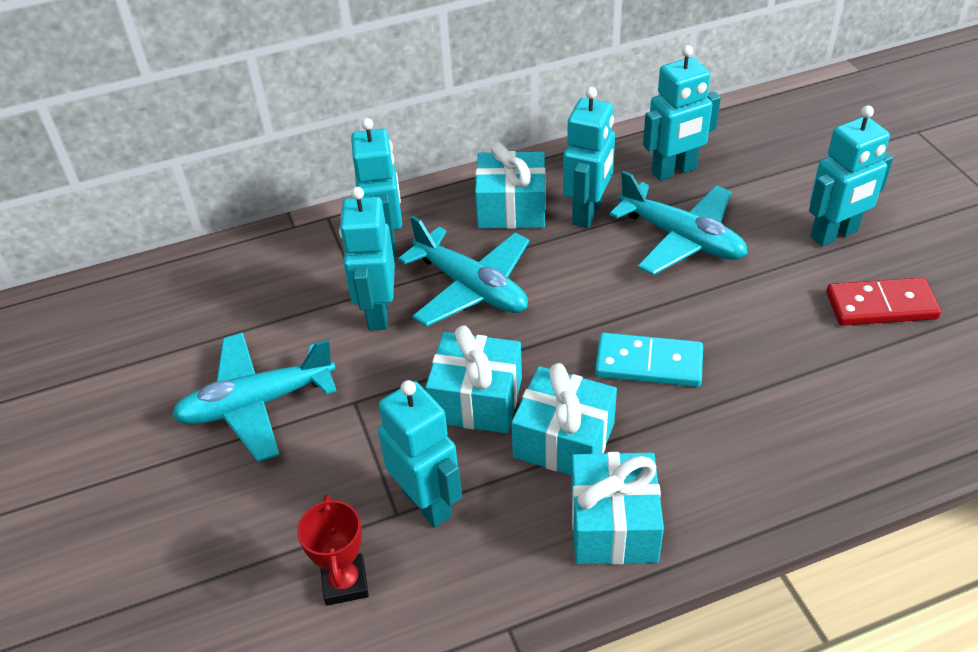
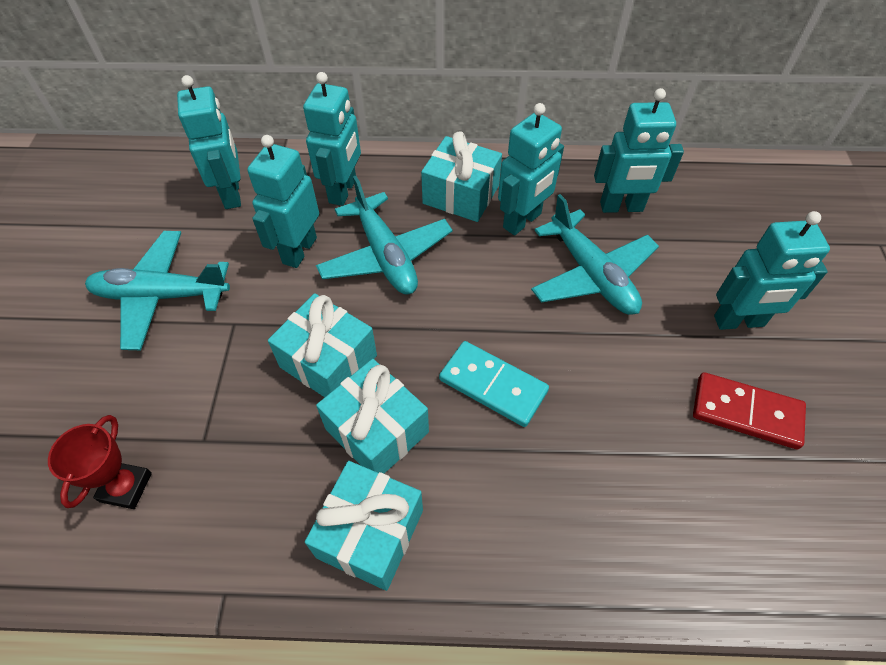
camera: 20 degrees right, 10 degrees up
(427, 503) = (232, 441): turquoise robot -> turquoise robot (232, 194)

